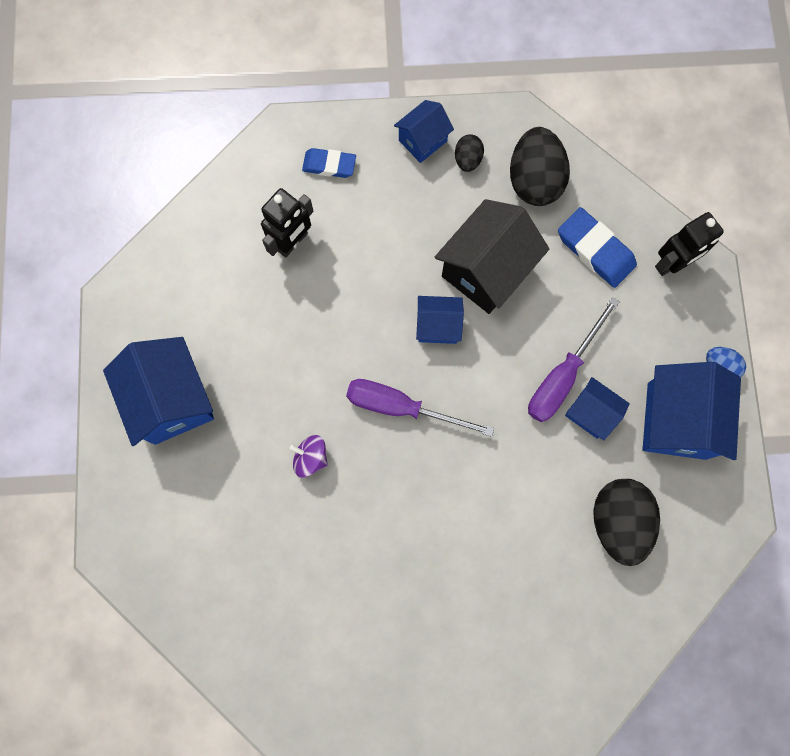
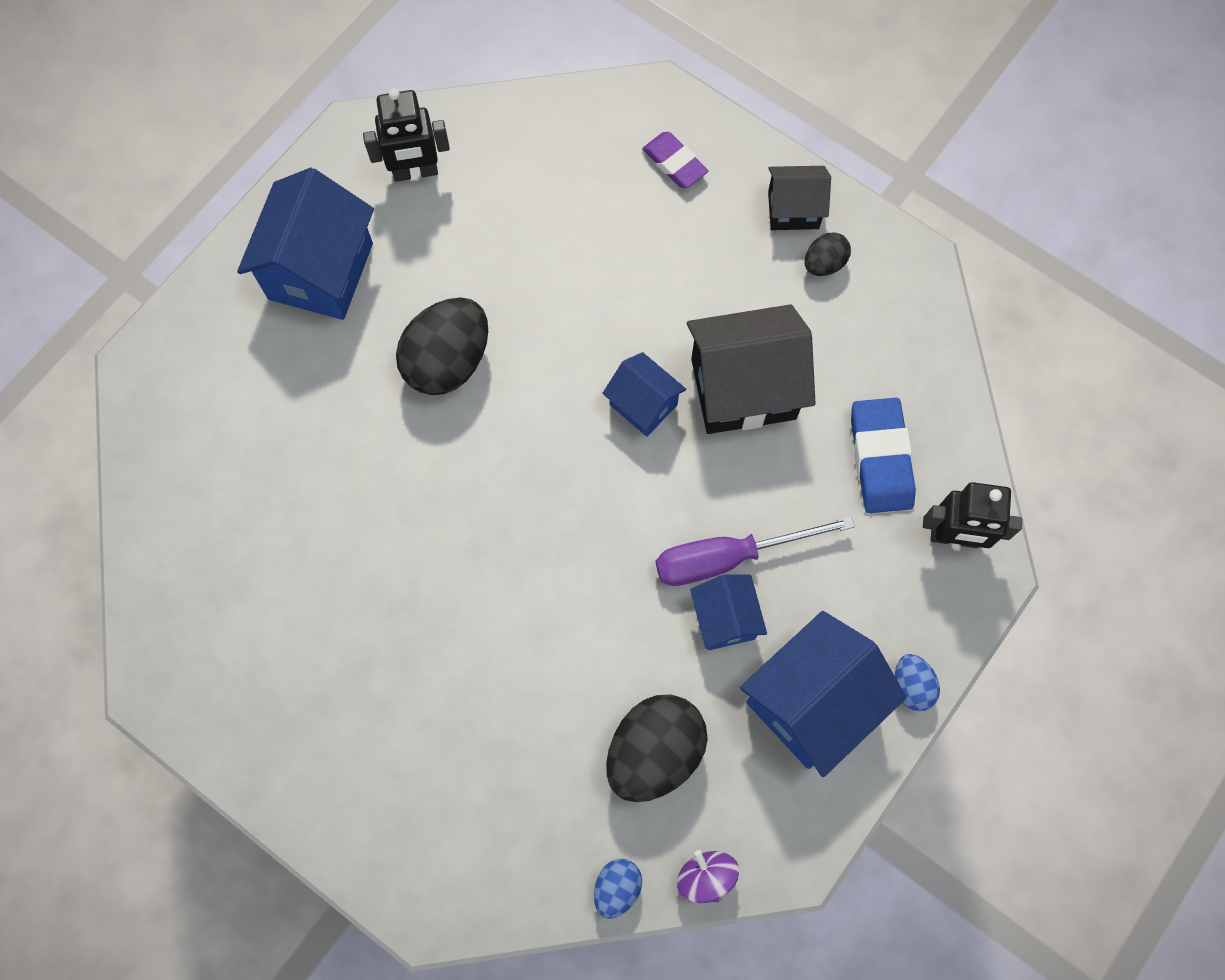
camera: 40 degrees right, 5 degrees down
(292, 242) = (570, 210): black robot -> black robot (415, 172)
(310, 458) = (401, 431): purple spinning top -> purple spinning top (706, 877)
(329, 165) = (674, 163): blue eraser -> purple eraser
(401, 407) = (534, 455): purple screwdriver -> none
(422, 141) = (793, 210): blue house -> black house
(534, 180) = (877, 337): black egg -> black egg (448, 361)
(663, 614) = (617, 888): none -> blue egg

